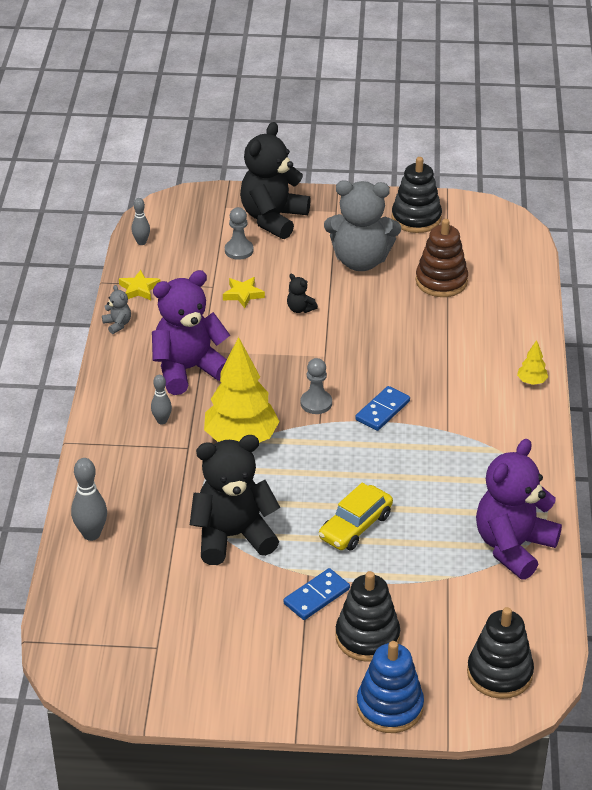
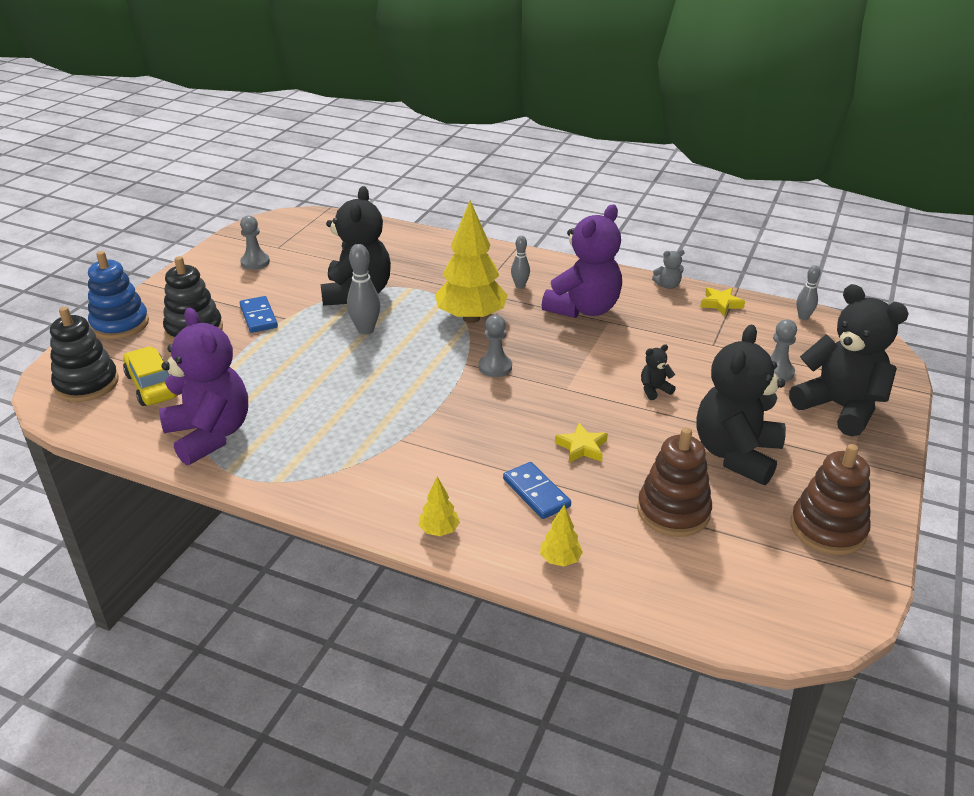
camera: 110 degrees right, 5 degrees down
(91, 534) = (409, 240): grey bowling pin -> grey bowling pin (365, 330)
(188, 369) = (583, 309): purple teddy bear -> purple teddy bear turned 45 degrees clockwise
(203, 651) = (255, 262): none -> grey pawn
(243, 294) = (692, 359): yellow star -> yellow star (582, 447)
(355, 526) = (317, 352): yellow car -> yellow car (152, 386)
(361, 261) = (736, 454): grey teddy bear -> black teddy bear
(382, 410) = (459, 404): blue domino -> blue domino (536, 493)
(416, 218) = (828, 529): black stacking toy -> brown stacking toy
(520, 322) = (560, 559): none -> yellow tree

